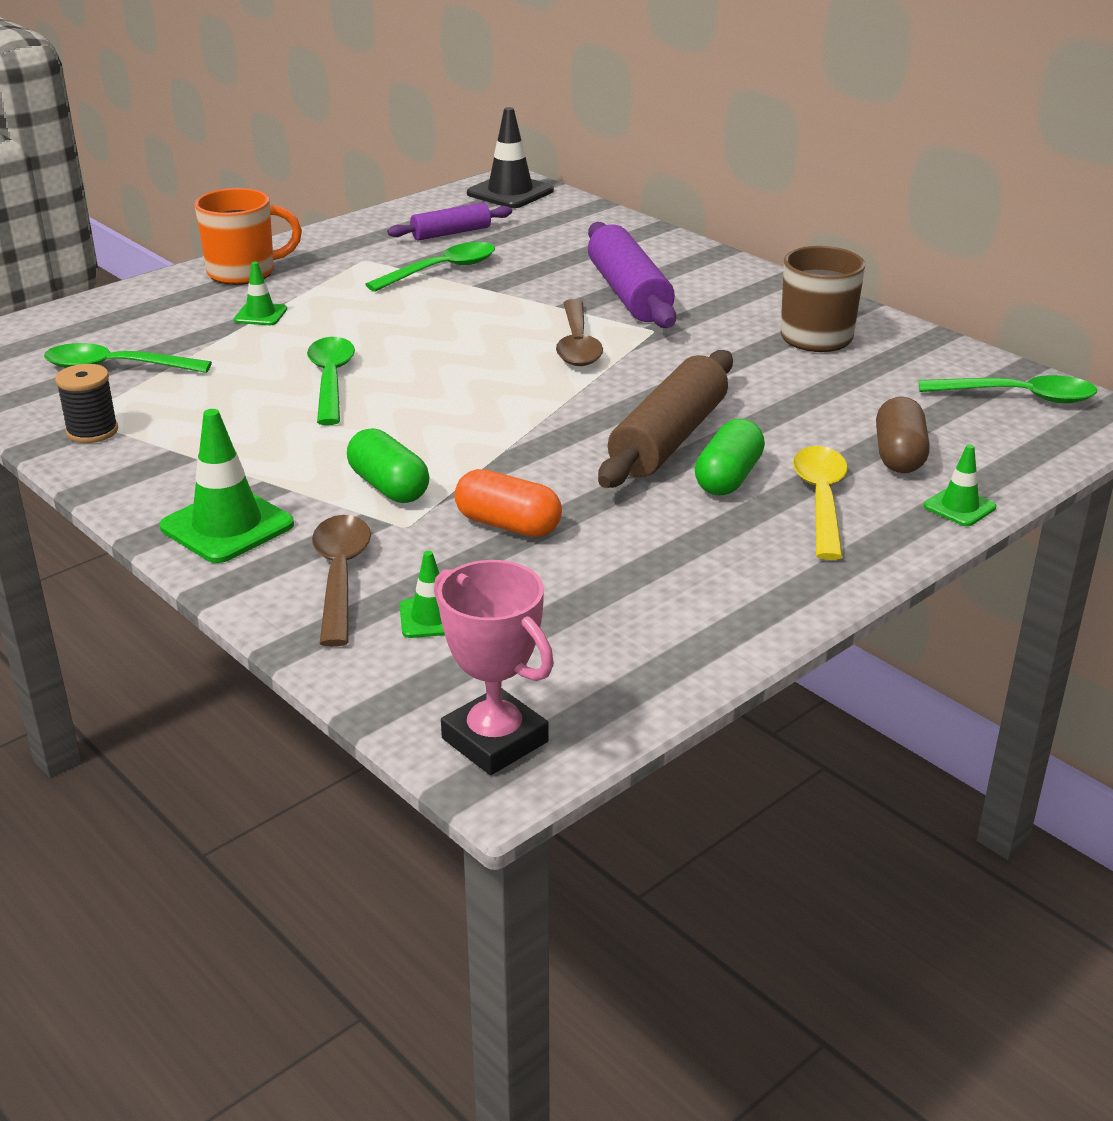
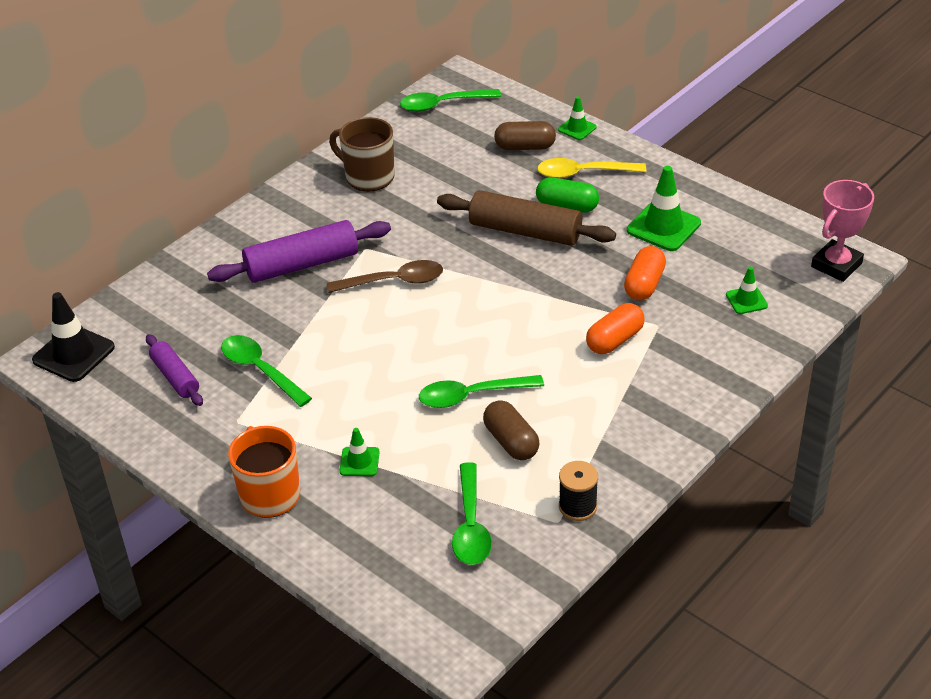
camera: 95 degrees left, 10 degrees up
(227, 526) = (682, 402): green traffic cone -> green traffic cone (663, 227)
(233, 399) = (511, 442): none -> brown capsule
(340, 576) = (720, 342): brown spoon -> none
(388, 487) = (615, 340): green capsule -> orange capsule
(1018, 397) = (443, 104): green spoon -> green spoon turned 105 degrees counterclockwise

